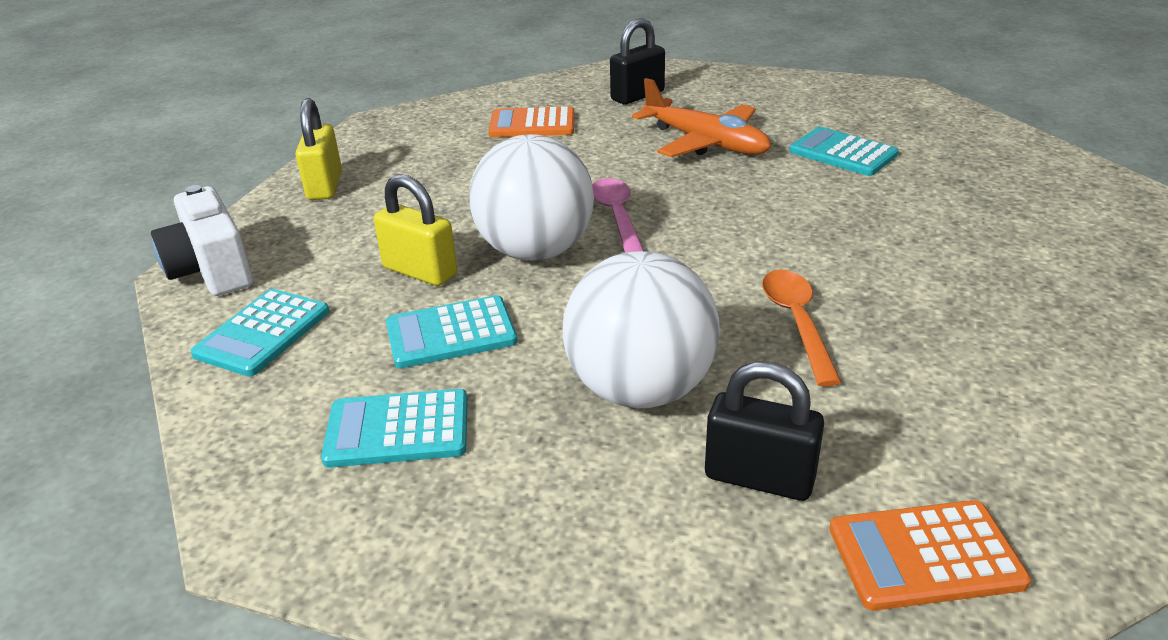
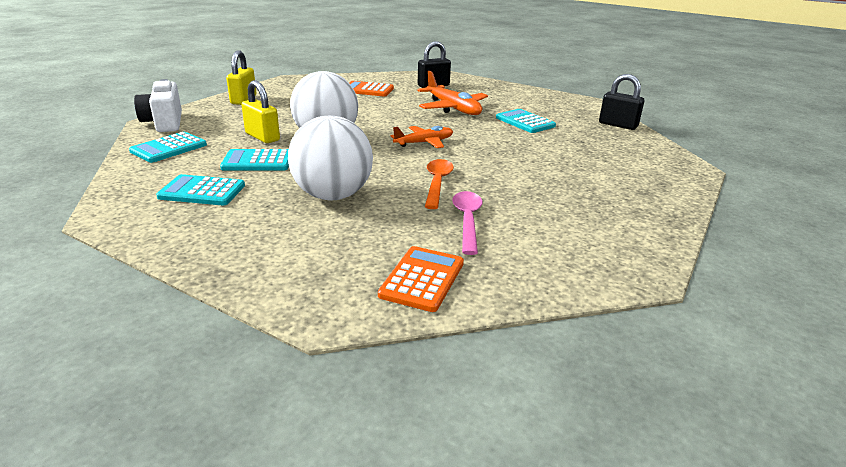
camera: 10 degrees right, 5 degrees down
(617, 217) = (379, 131): pink spoon -> pink spoon (467, 221)
(711, 232) = (424, 143): none -> orange plane
(759, 477) = (363, 237): black padlock -> black padlock (618, 125)
(925, 556) = (422, 279): orange calculator -> orange calculator turned 105 degrees clockwise

